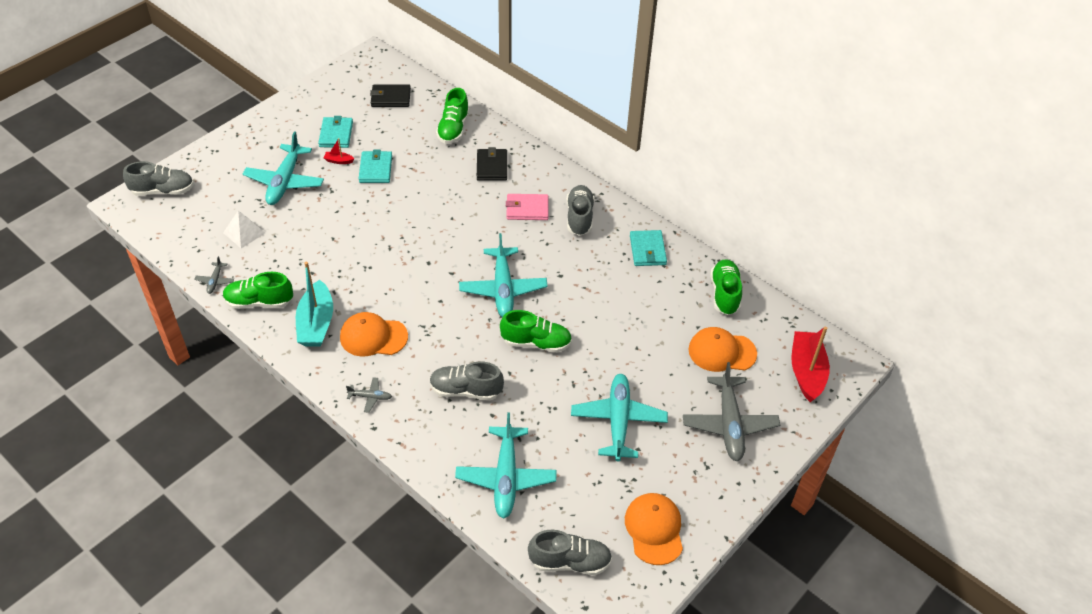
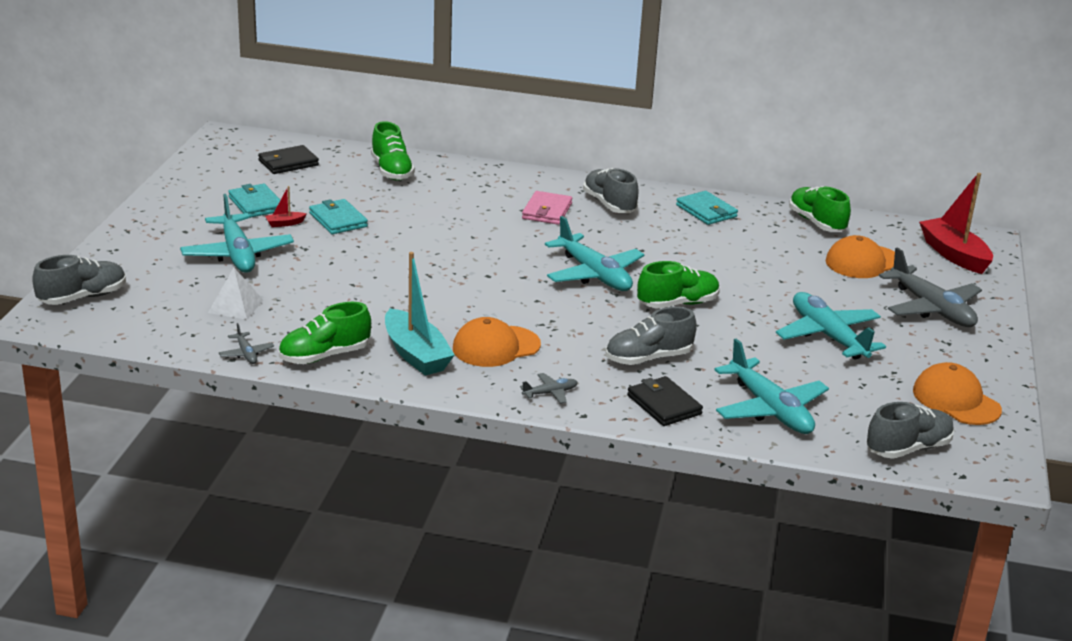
camera: 30 degrees left, 20 degrees down
(492, 167) = (470, 189): black wallet -> black wallet (664, 405)
(527, 209) = (547, 211): pink wallet -> pink wallet turned 45 degrees counterclockwise

